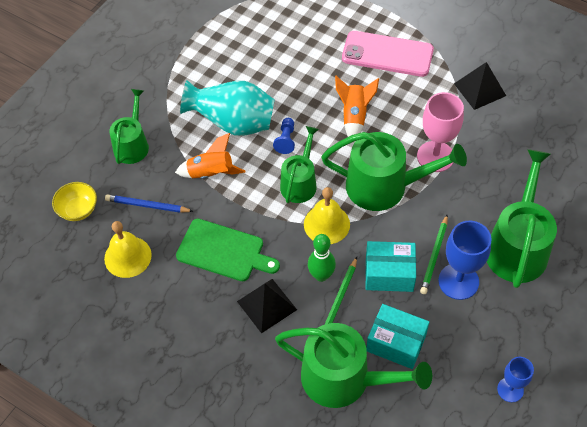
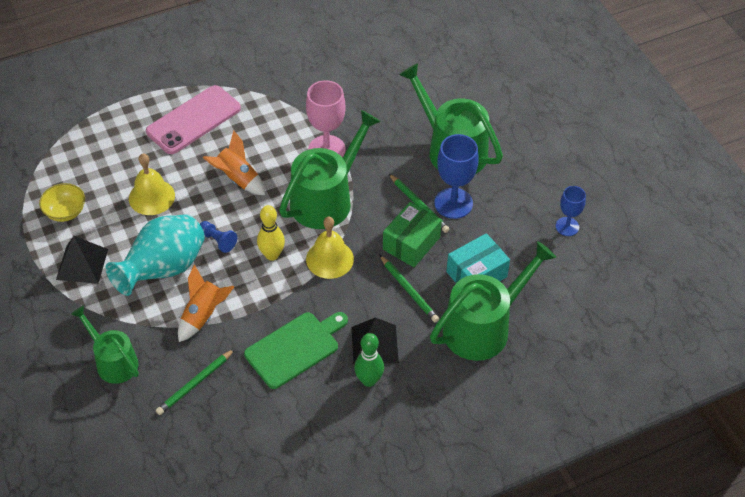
camera: 60 degrees left, 5 degrees down
(78, 210) = (149, 444): yellow bowl -> yellow bowl (65, 212)
(127, 256) = (238, 427): yellow bell -> yellow bell (151, 197)
(147, 205) = (195, 383): blue pencil -> green pencil
(300, 183) = (272, 255): green watering can -> yellow bowling pin
(321, 275) = (376, 290): green bowling pin -> green bowling pin (369, 380)
(389, 273) = (411, 243): turquoise box -> green box
(479, 89) = (287, 83): black pyramid -> black pyramid (82, 264)

